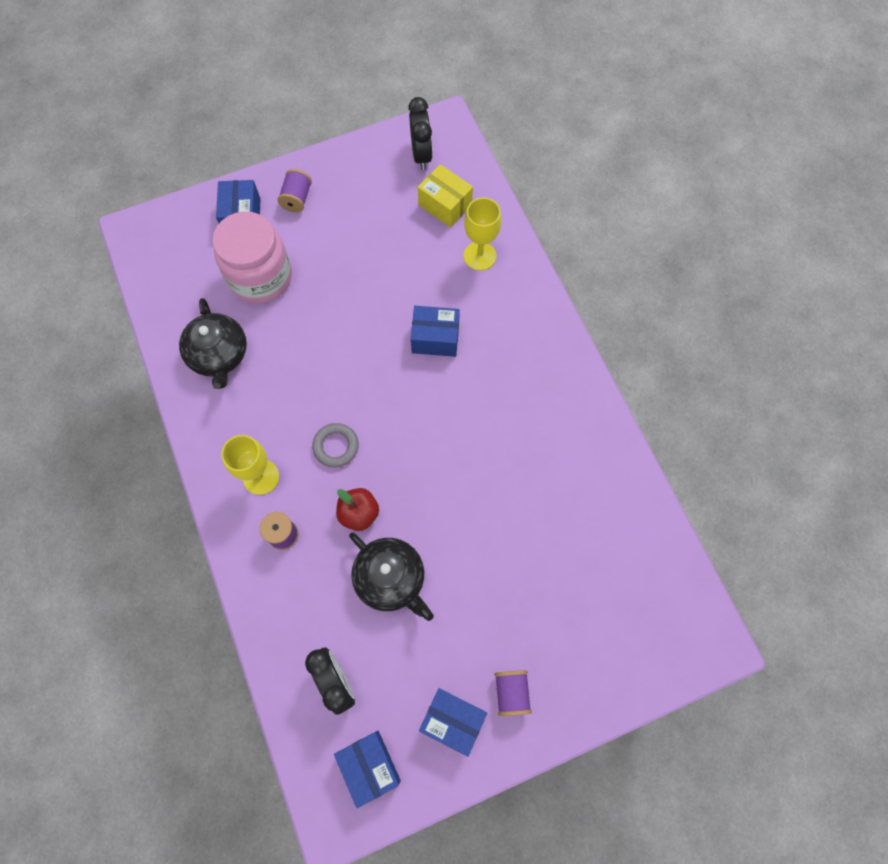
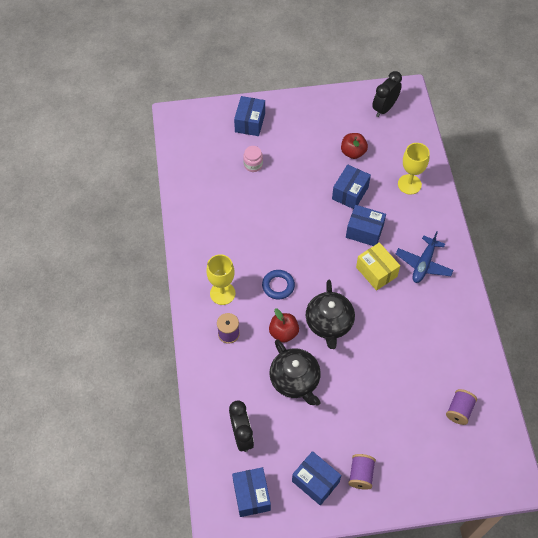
camera: 15 degrees right, 10 degrees down
(219, 355) = (213, 208): black teapot -> black teapot (329, 323)
(261, 277) = (253, 165): pink jar -> pink jar, size x0.42
(297, 199) = (290, 119): purple spool -> purple spool (459, 410)
(336, 446) = (278, 286): grey ring -> blue ring
(393, 227) = (353, 152): none -> red apple
(403, 287) = (350, 193): none -> blue box
(421, 155) = (384, 108): black clock -> black clock turned 150 degrees counterclockwise
(445, 205) = (393, 145): yellow box -> yellow box (376, 272)
(525, 365) = (423, 264): none -> blue plane

